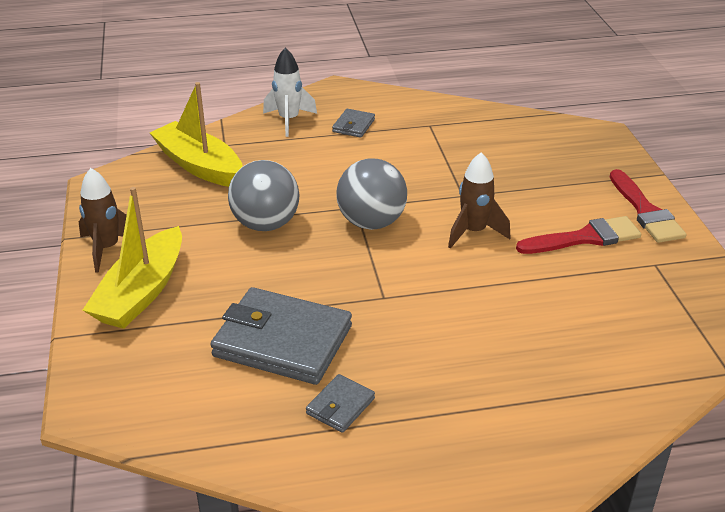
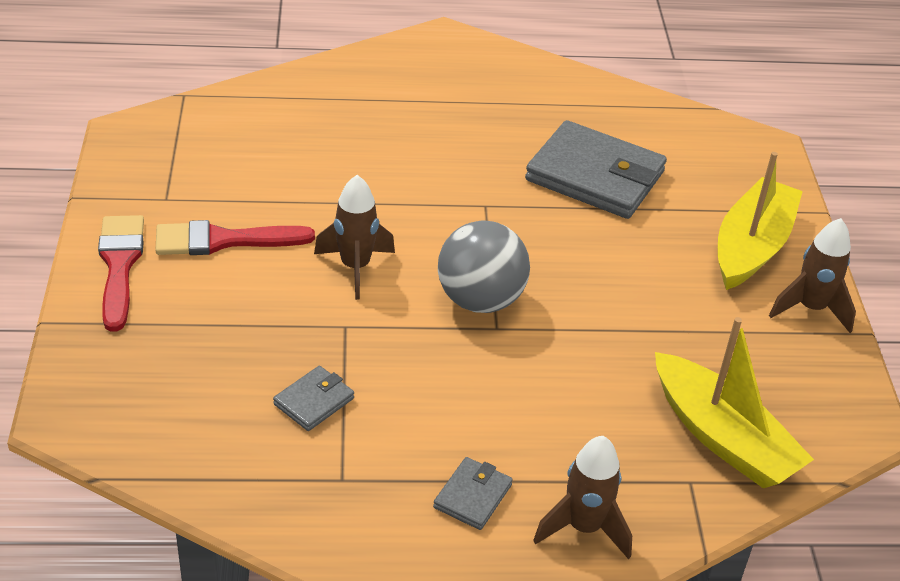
camera: 175 degrees left, 5 degrees up
(266, 224) = (617, 316): grey ball -> none
(289, 120) = (584, 528): white rocket -> brown rocket
(340, 406) = (544, 117): grey wallet -> grey wallet (314, 401)

